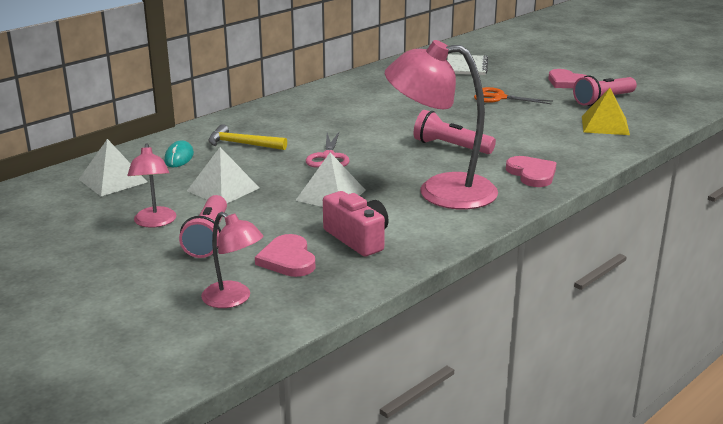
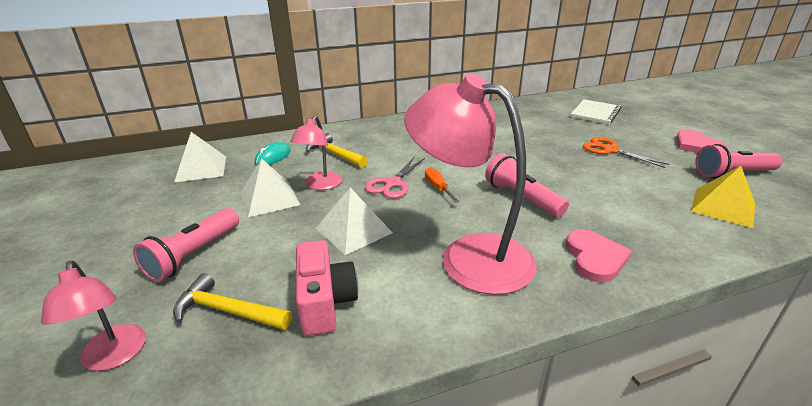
camera: 25 degrees right, 5 degrees up
(155, 222) = (176, 222): pink lamp -> pink lamp (320, 185)
(288, 259) = (228, 311): pink heart -> yellow hammer
(373, 153) = (438, 188): none -> orange screwdriver

